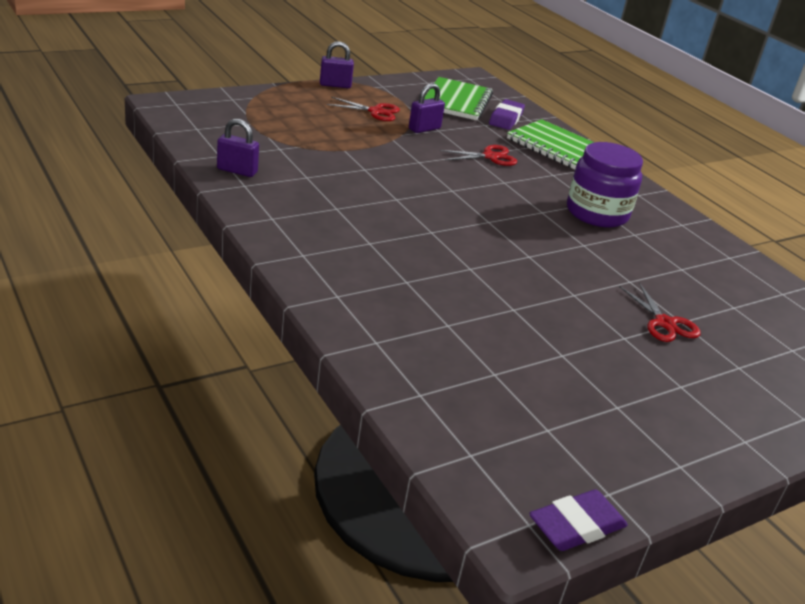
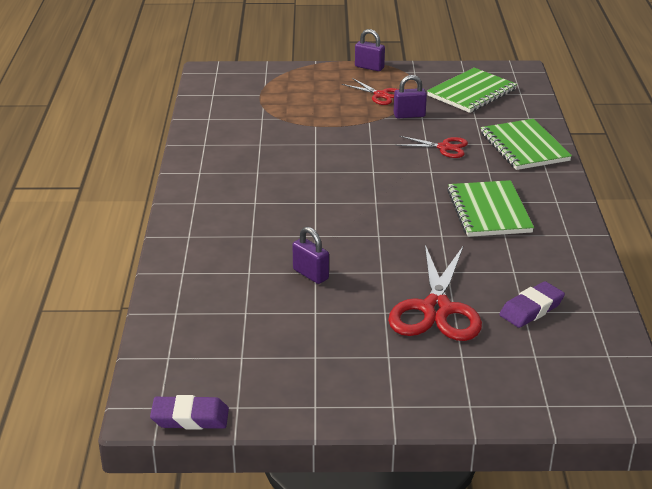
camera: 35 degrees right, 0 degrees up
(237, 171) = (209, 132): purple padlock -> purple padlock (310, 274)
(506, 119) = (504, 114): purple eraser -> purple eraser (531, 309)
(597, 213) = (489, 211): purple jar -> green notebook
(664, 323) = (436, 309): red scissors -> red scissors, size x1.85

